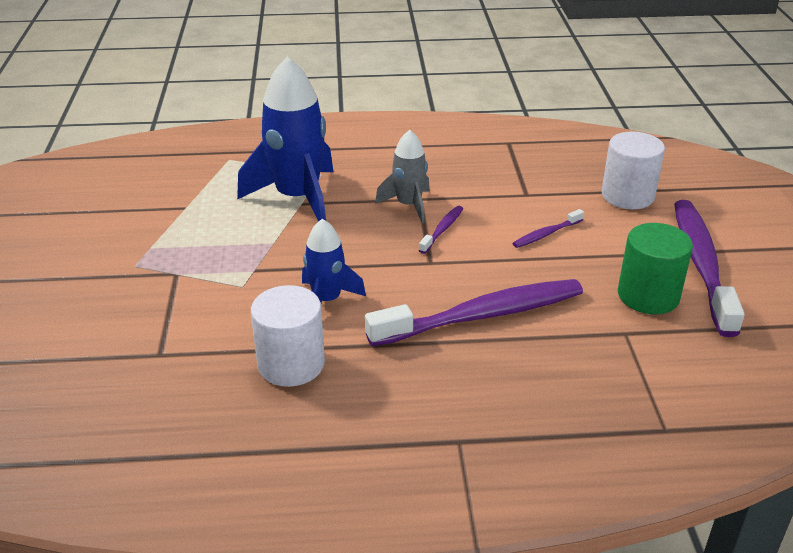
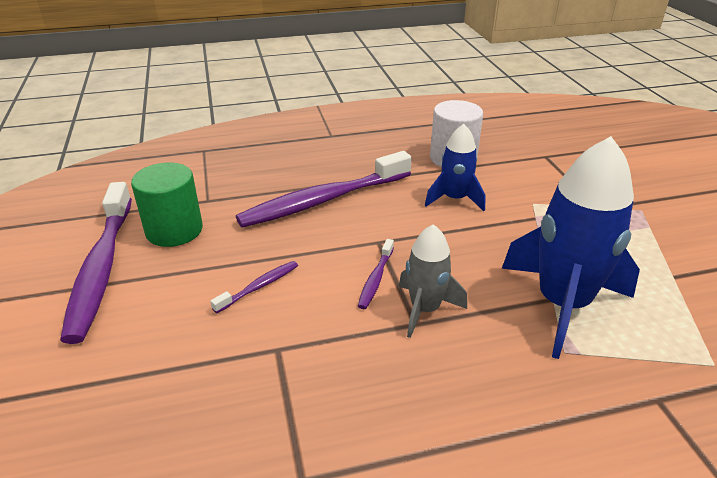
camera: 170 degrees right, 0 degrees up
(627, 196) = (137, 363): white cylinder -> none

